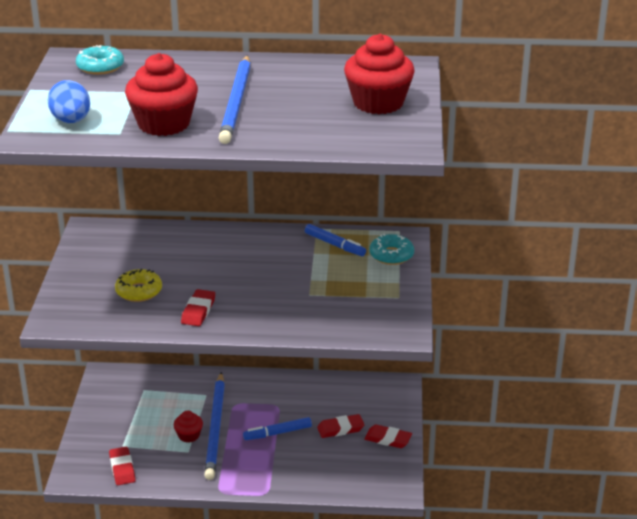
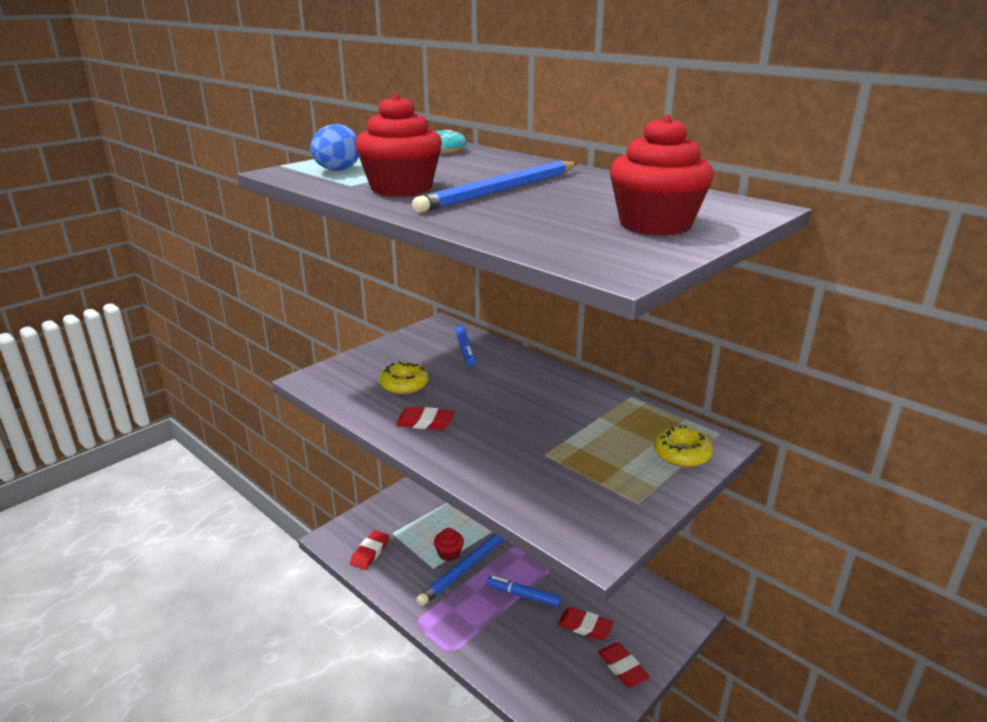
camera: 40 degrees right, 5 degrees down
(198, 311) = (425, 422): red eraser -> red eraser turned 45 degrees clockwise
(335, 245) = (631, 418): blue marker -> blue marker (465, 351)
(391, 255) = (681, 454): turquoise donut -> yellow donut

